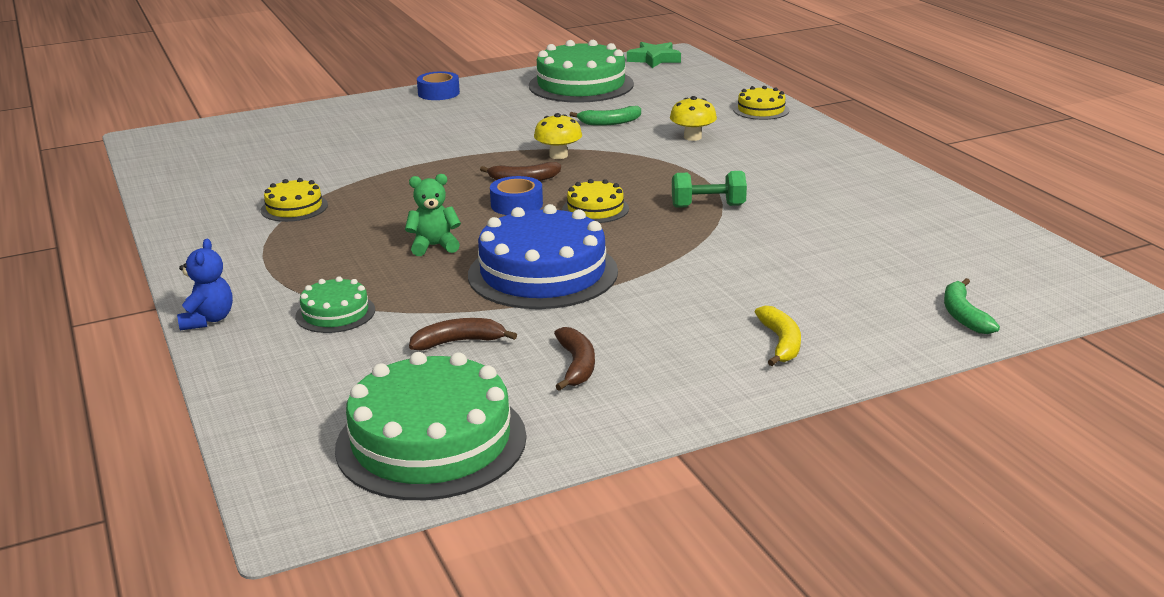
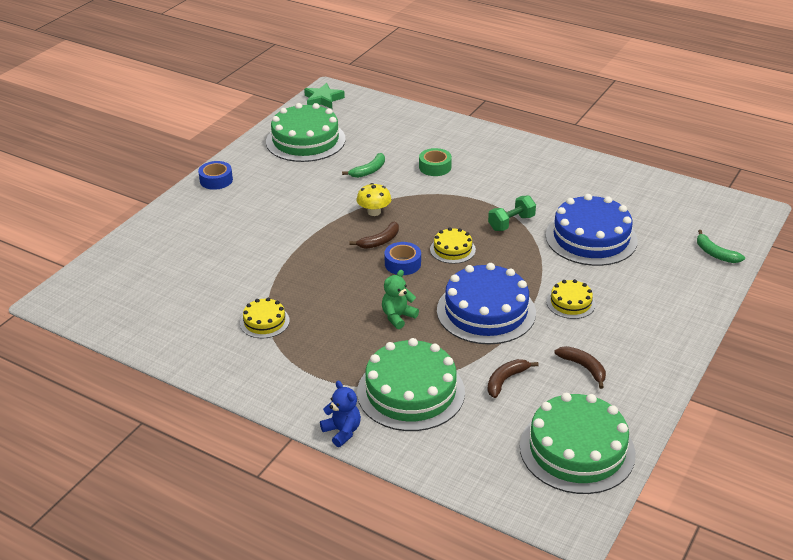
camera: 35 degrees left, 10 degrees up
(335, 313) = (411, 392): green cake -> green cake, size x2.01
(692, 137) = (435, 167): yellow mushroom -> green tape
(761, 110) = (446, 129): yellow cake -> yellow cake (570, 303)
(781, 343) = (658, 308): yellow banana -> none
(794, 248) = (591, 238): none -> blue cake

